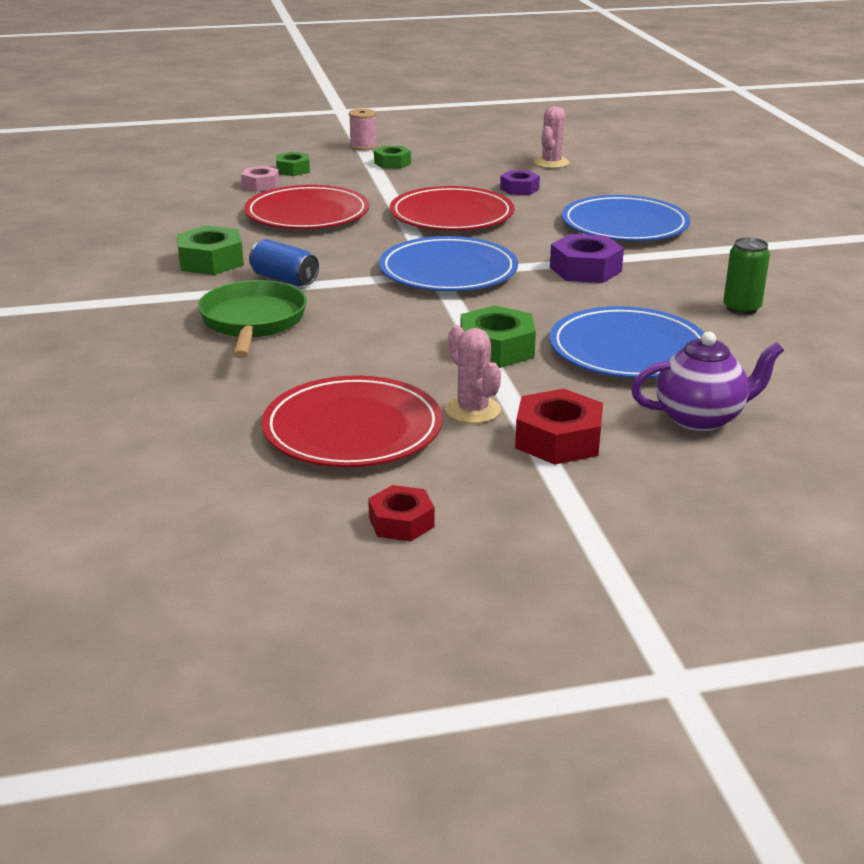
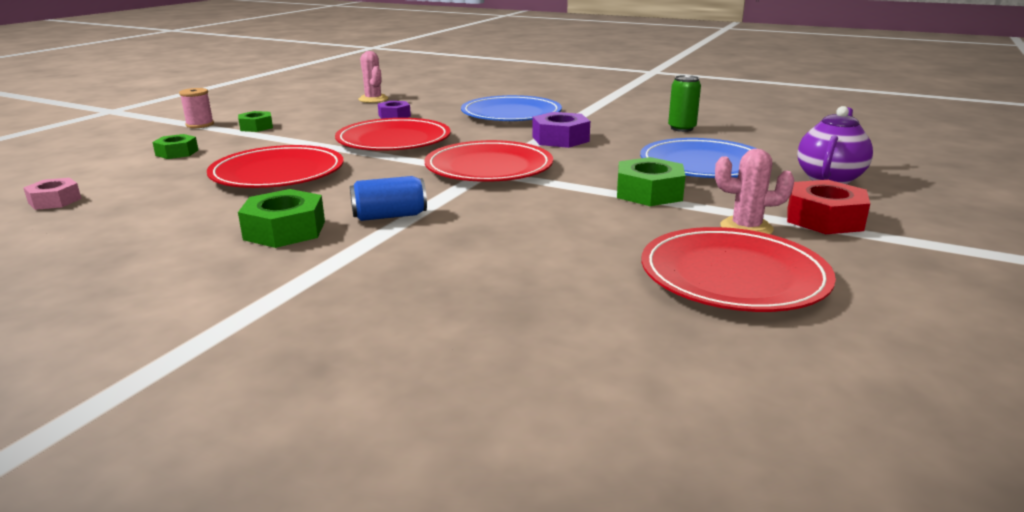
camera: 50 degrees left, 5 degrees down
(253, 322) = (454, 252): green pan -> none
(260, 185) = (173, 169): pink nut -> pink nut (55, 201)
(401, 522) = (931, 308): red nut -> none
(448, 271) = (489, 167): blue plate -> red plate

